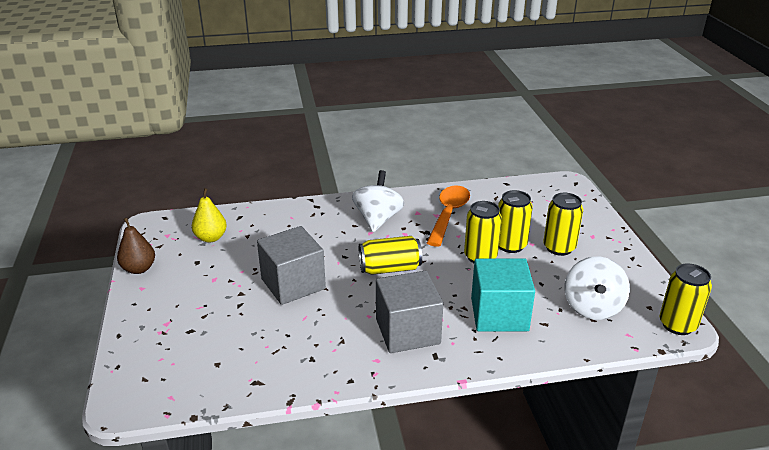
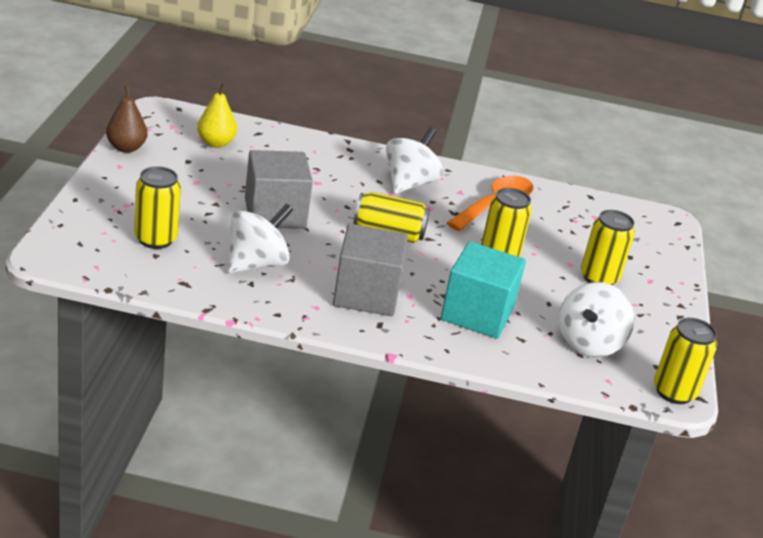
camera: 15 degrees right, 0 degrees up
(306, 338) = (256, 264): none -> white spinning top
(510, 245) = (543, 257): yellow can -> yellow can (155, 239)

